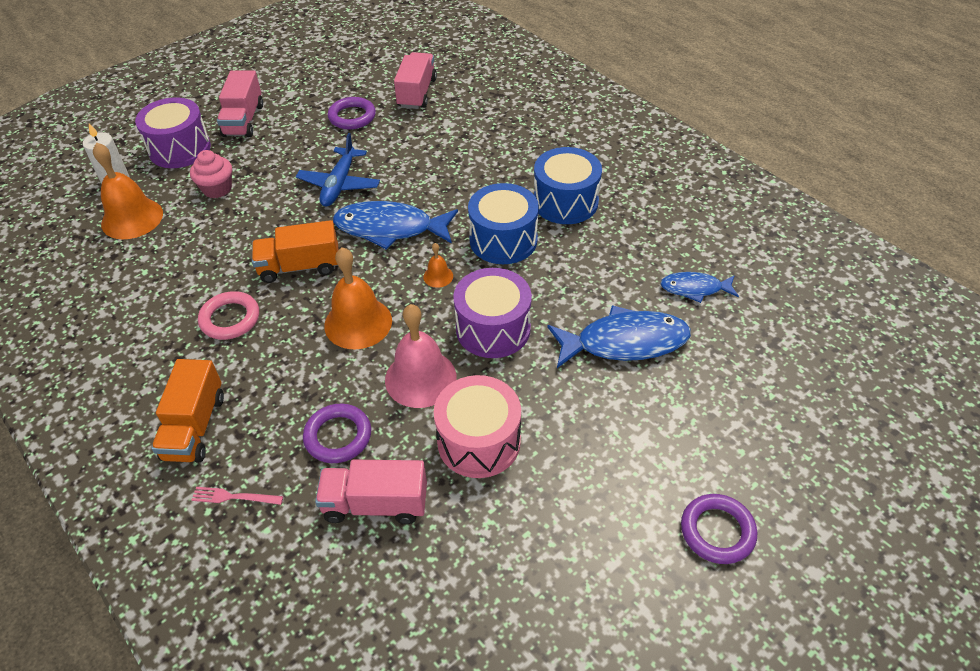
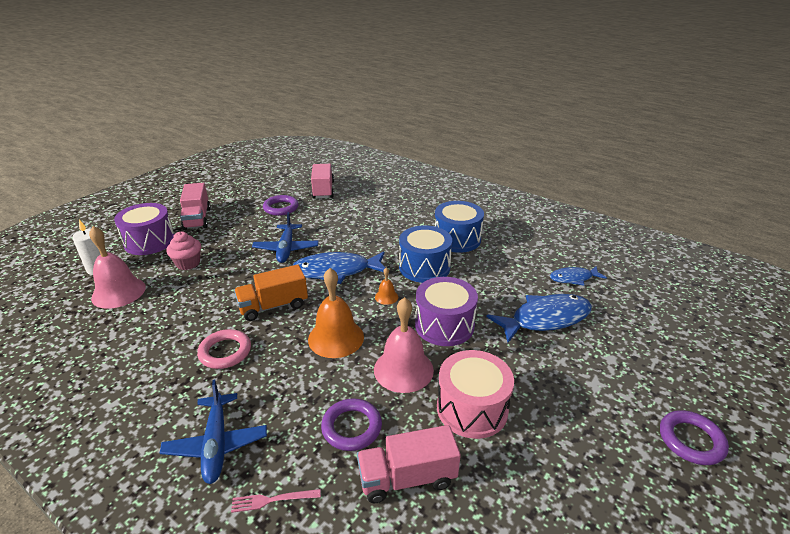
camera: 15 degrees left, 15 degrees down
(132, 218) = (118, 292): orange bell -> pink bell
(195, 427) = (216, 444): orange truck -> blue plane

